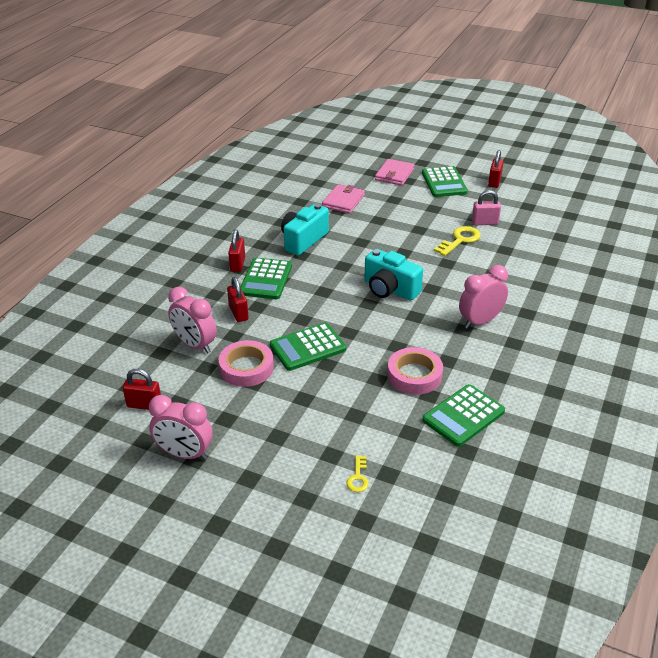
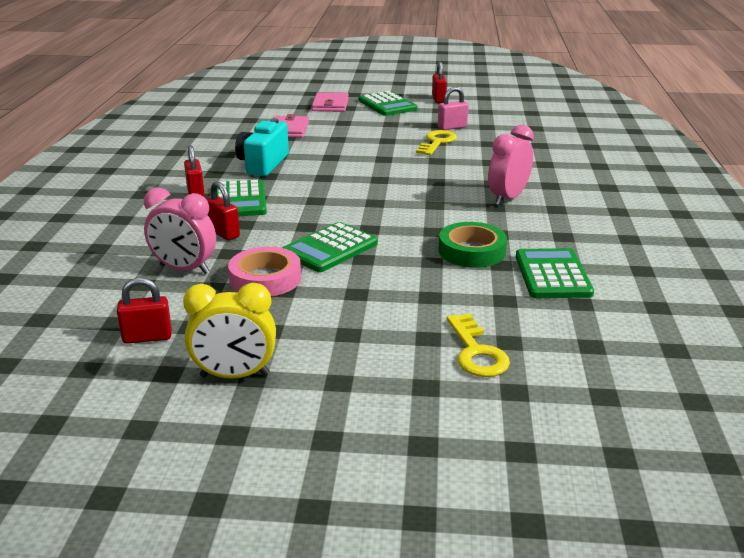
camera: 20 degrees left, 10 degrees down
(185, 454) = (235, 375): pink clock -> yellow clock
(358, 477) = (476, 352): yellow key -> yellow key, size x1.74
(390, 289) = (390, 188): turquoise camera -> none
(414, 375) = (472, 251): pink tape -> green tape
(463, 416) = (552, 275): green calculator -> green calculator turned 150 degrees clockwise

